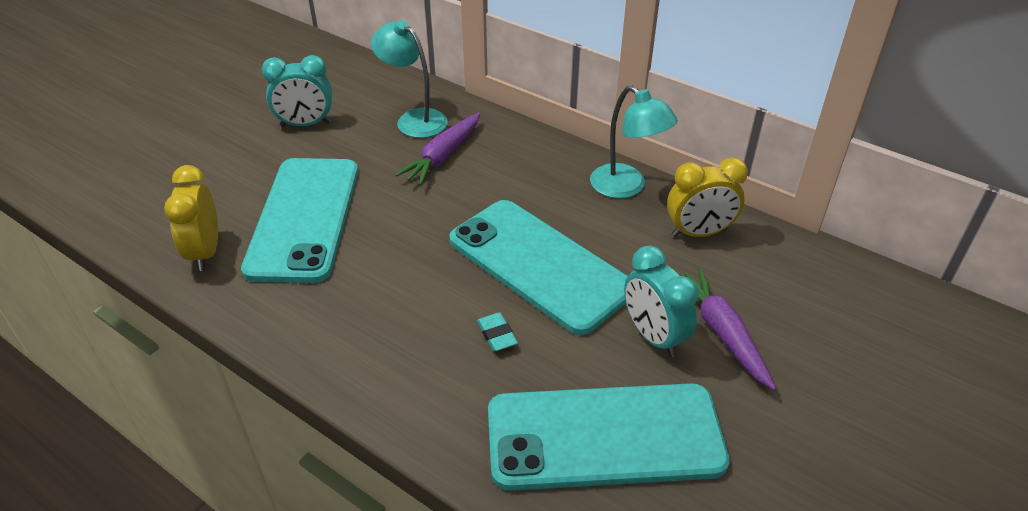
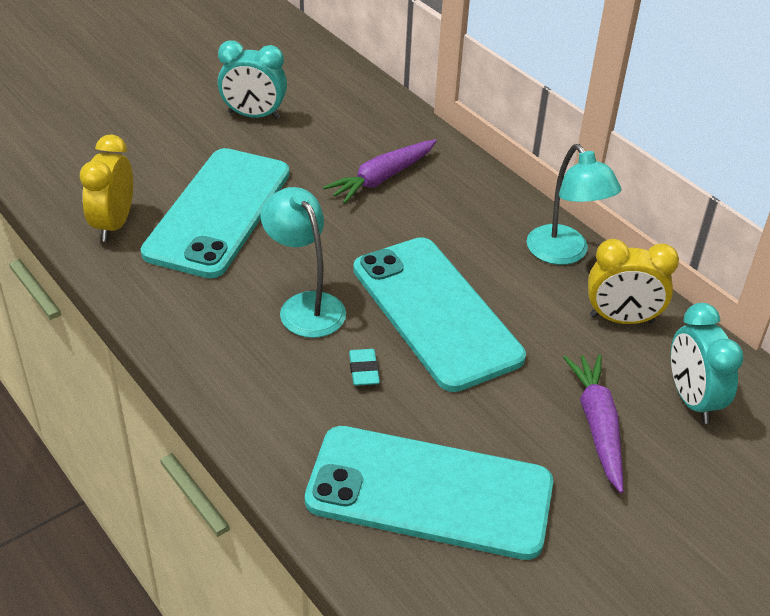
camera: 15 degrees right, 0 degrees up
(414, 119) = (367, 133): turquoise lamp -> turquoise lamp (305, 306)
(653, 336) = (523, 411): turquoise clock -> turquoise clock (692, 399)

